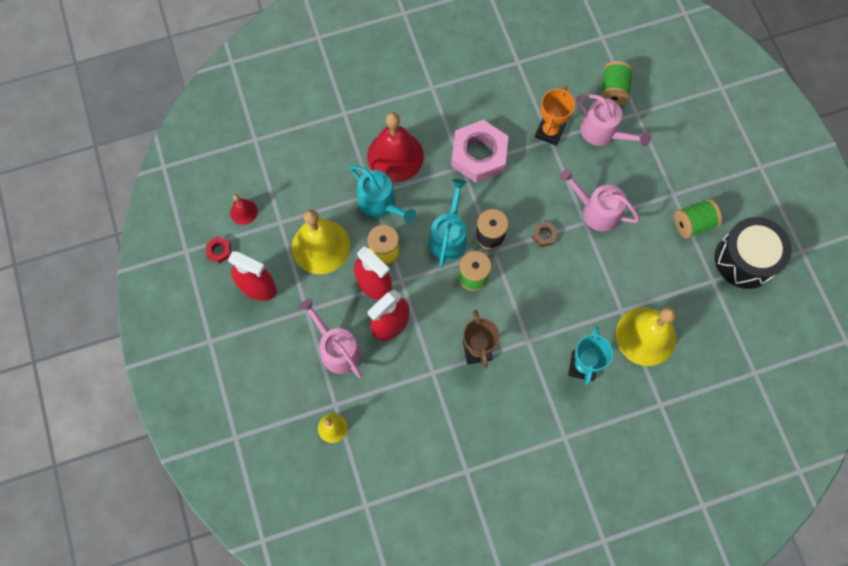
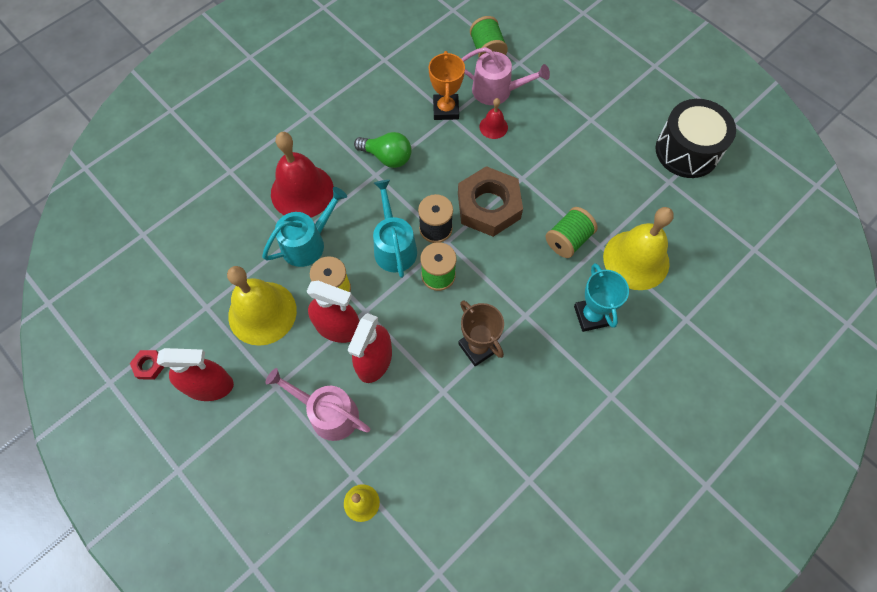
camera: 25 degrees left, 5 degrees down
(244, 212) = (160, 313): red bell -> red bell (493, 127)
(380, 203) = (307, 243): turquoise watering can -> turquoise watering can turned 60 degrees counterclockwise
(479, 155) = (387, 157): pink nut -> green light bulb
(544, 235) = (489, 206): brown nut -> brown nut, size x2.40
(596, 211) = (527, 163): pink watering can -> none
(693, 224) = (623, 138): green spool -> green spool (568, 240)

